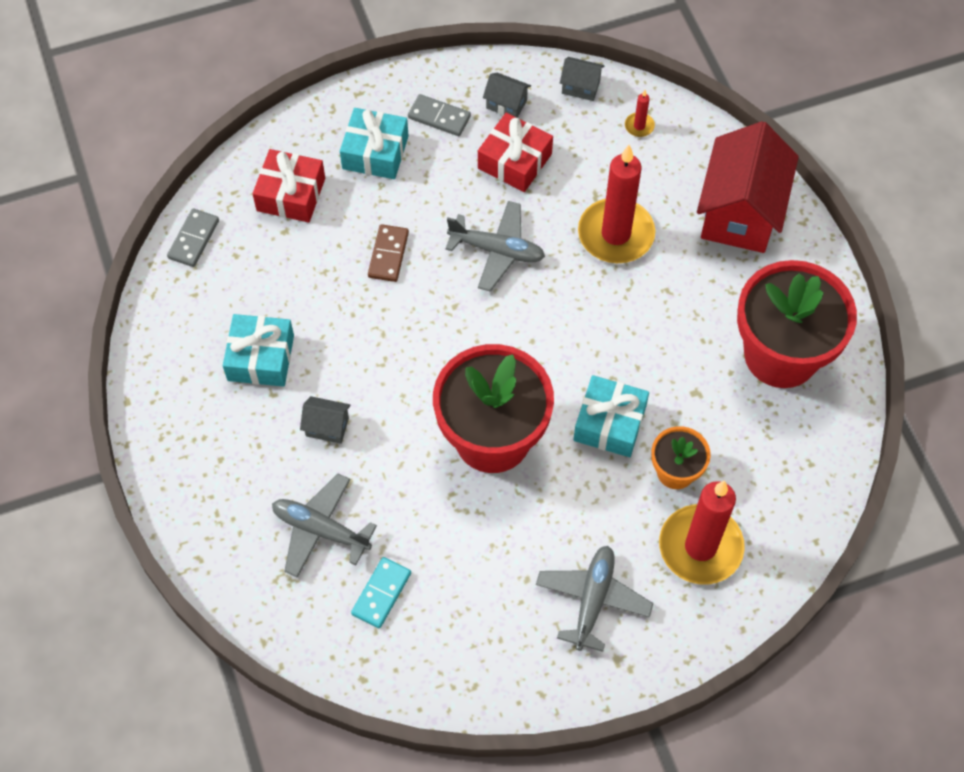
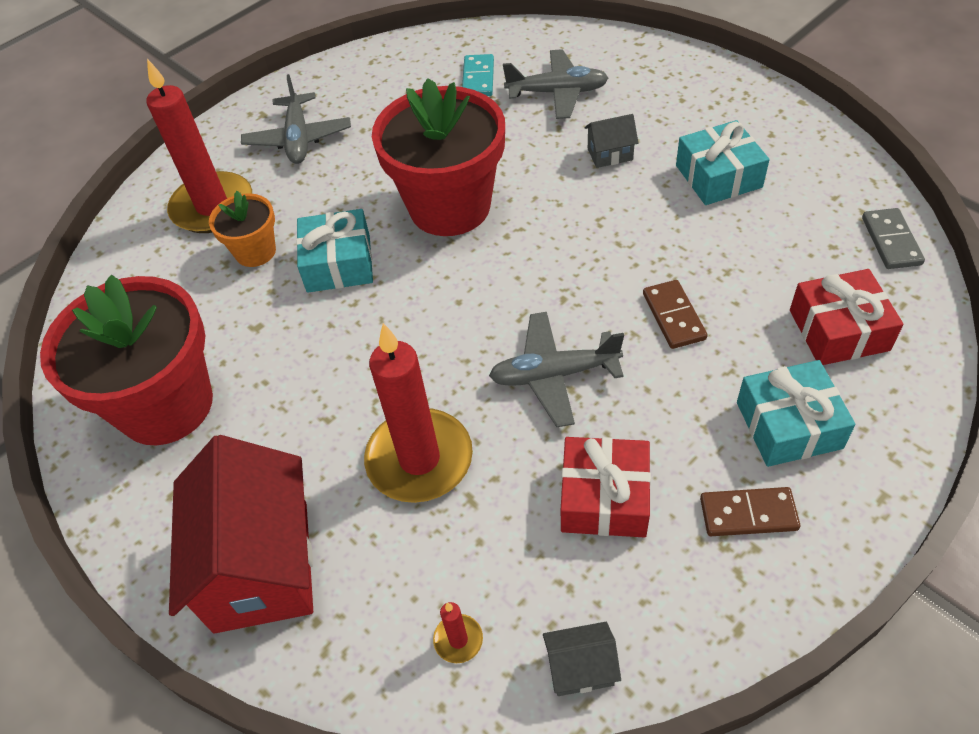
camera: 160 degrees right, 10 degrees down
(439, 117) = (748, 514): grey domino -> brown domino
(506, 104) = (671, 581): grey house -> none

